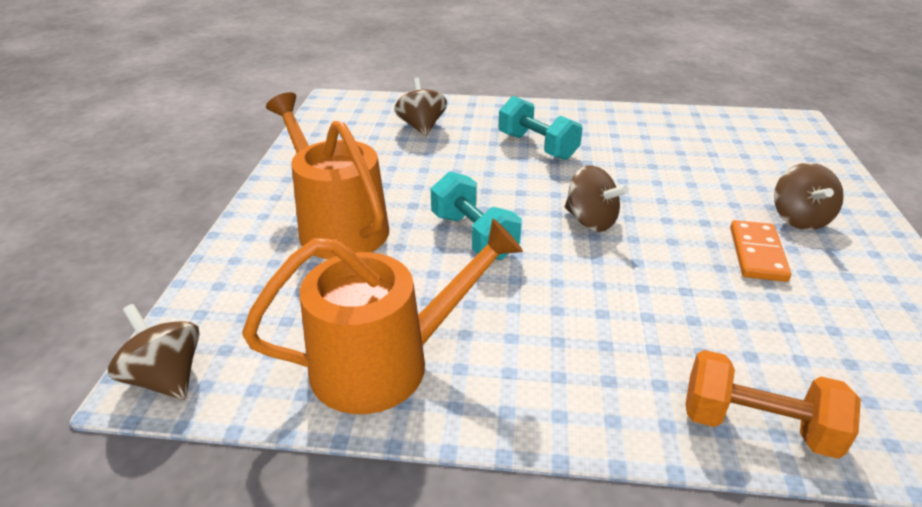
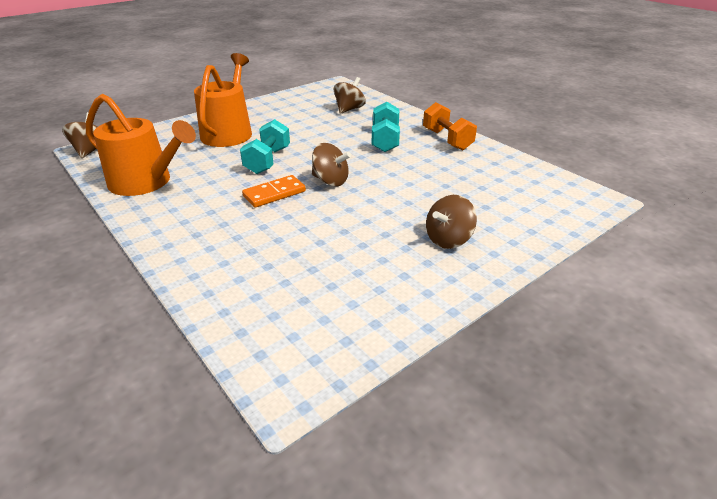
camera: 45 degrees right, 0 degrees up
(590, 221) = (330, 181): brown spinning top -> brown spinning top turned 60 degrees counterclockwise
(757, 254) = (378, 238): orange domino -> orange domino (274, 194)
(757, 426) = (207, 284): orange dumbbell -> orange dumbbell (447, 140)

